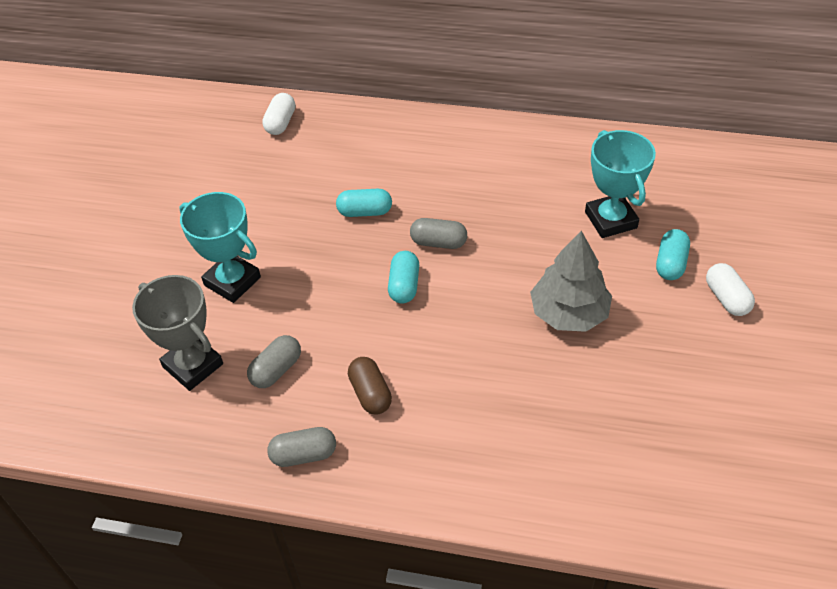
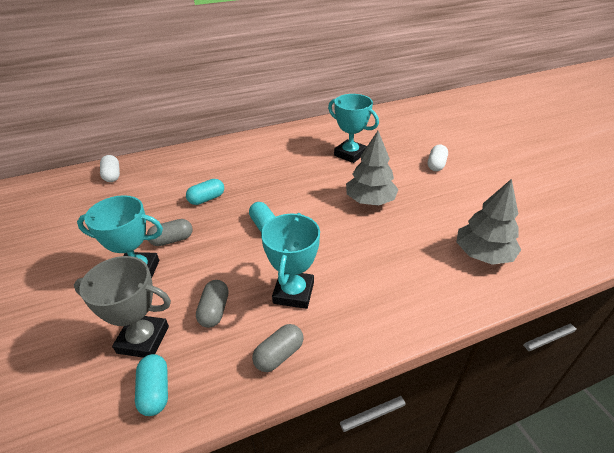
camera: 35 degrees left, 10 degrees down
(370, 393) = (293, 293): brown capsule -> turquoise trophy
(438, 242) = (266, 197): grey capsule -> grey capsule (172, 240)
(645, 469) = (483, 254): none -> grey tree
(670, 263) = (396, 161): turquoise capsule -> turquoise capsule (155, 391)
(726, 298) = (436, 165): white capsule -> white capsule turned 75 degrees clockwise

